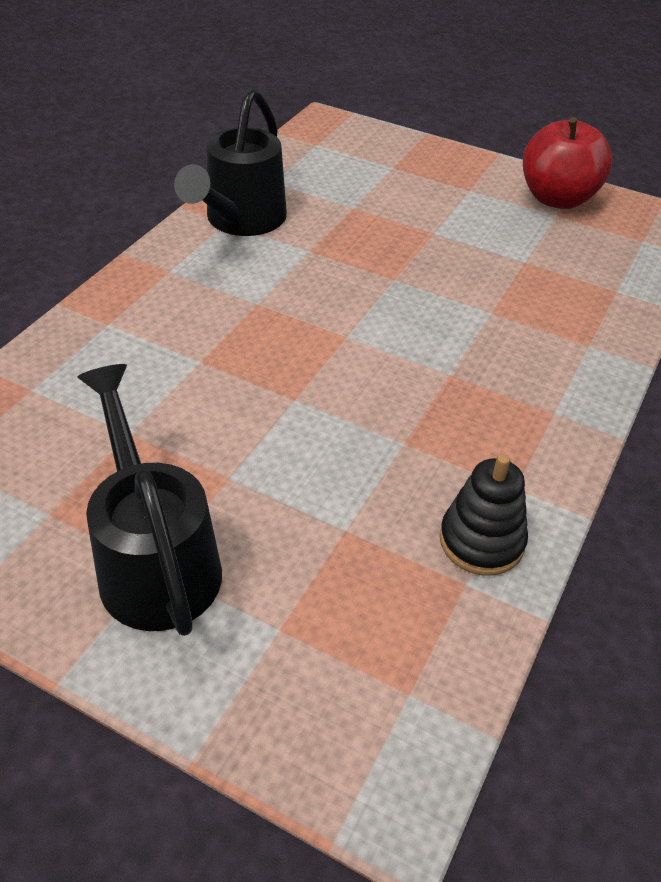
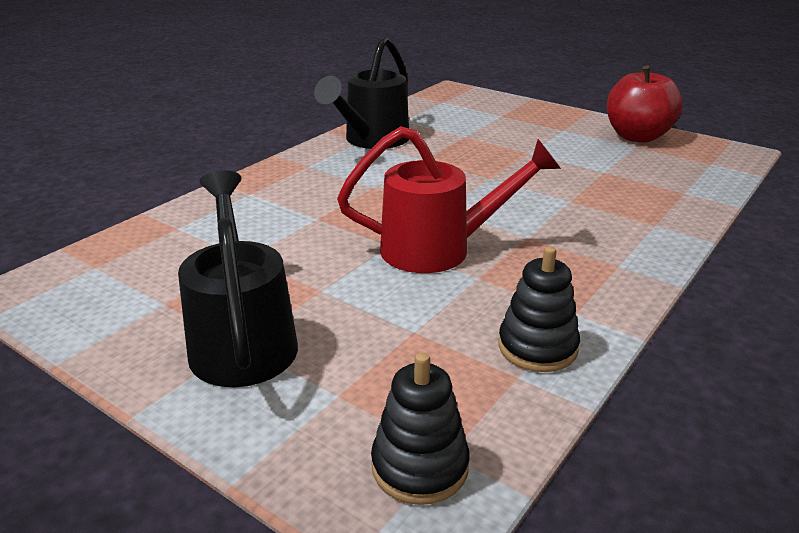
camera: 10 degrees right, 15 degrees down
(352, 402) = (438, 249): none -> red watering can
(383, 715) = (420, 466): none -> black stacking toy

